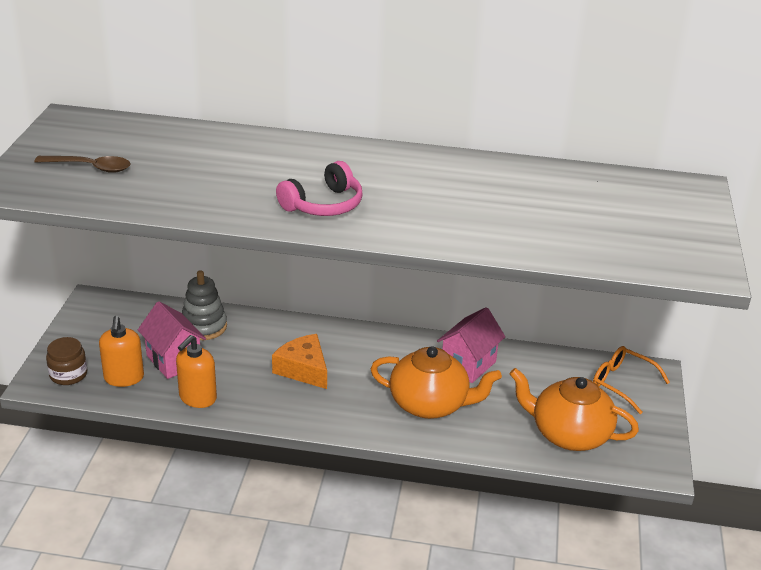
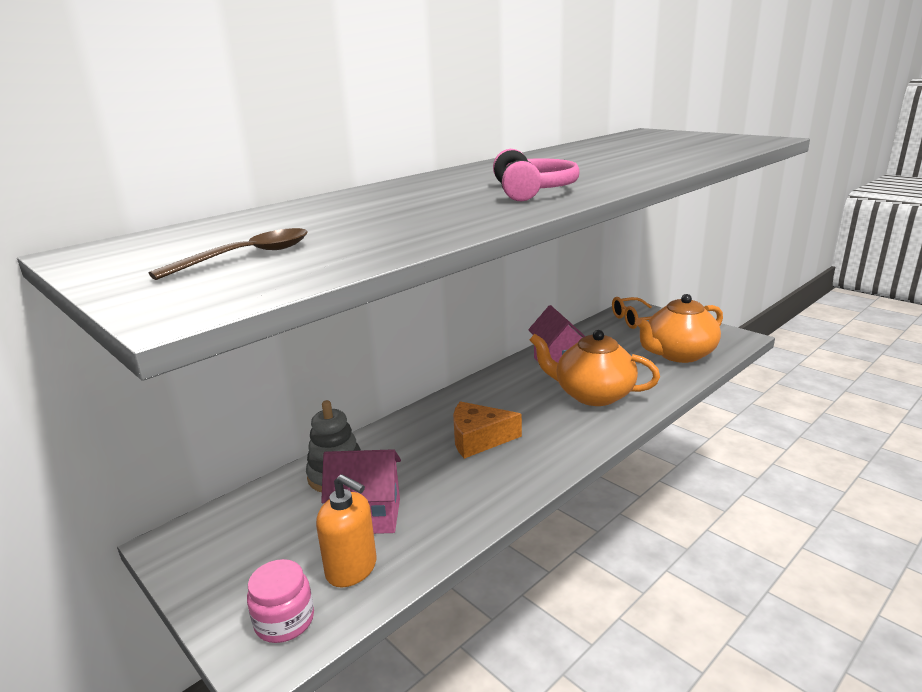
camera: 50 degrees left, 10 degrees down
(68, 374) = (284, 620): brown jar -> pink jar
(197, 398) = (452, 521): orange soap dispenser -> none
(430, 404) = (593, 394): orange teapot -> orange teapot turned 120 degrees counterclockwise

